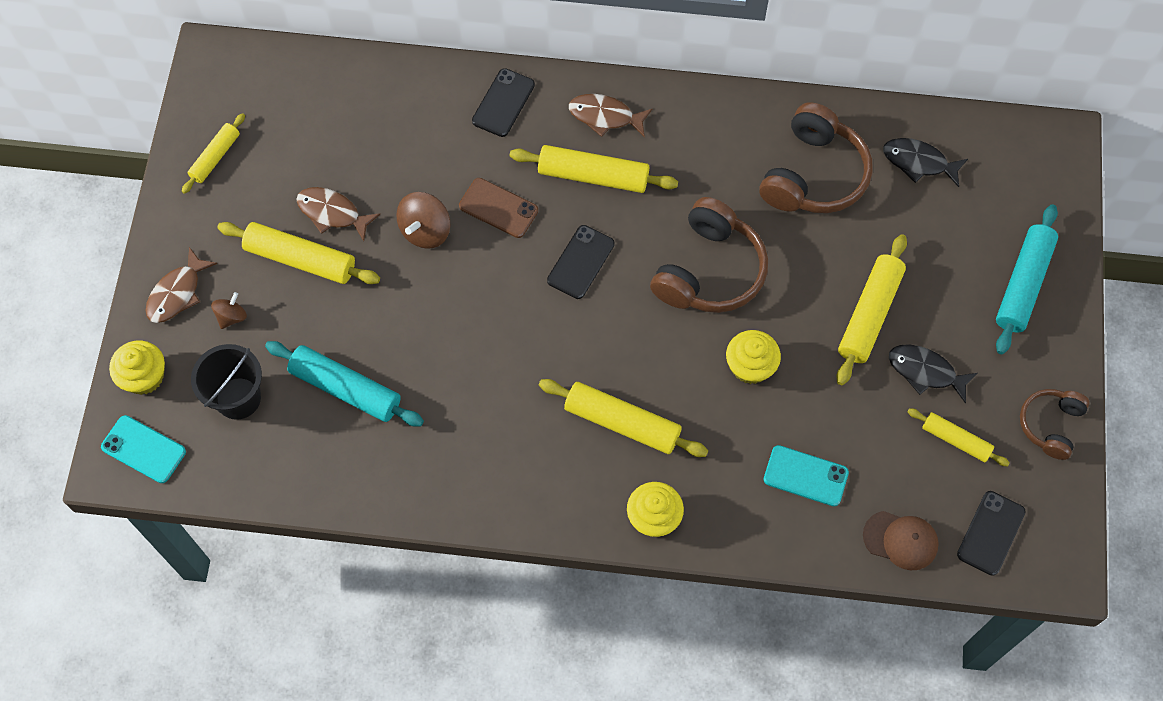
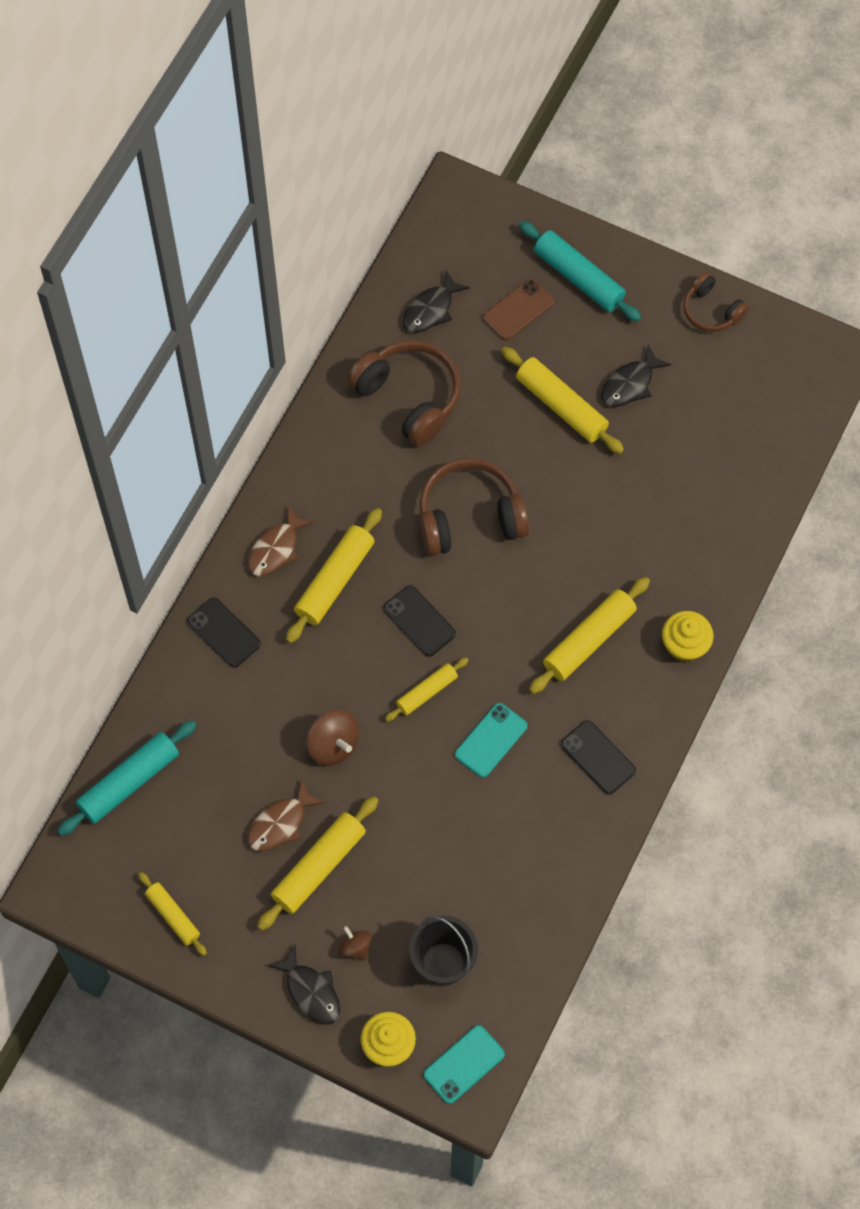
camera: 70 degrees left, 0 degrees up
(177, 293) = (310, 991): brown fish -> black fish
(346, 388) = (469, 864): turquoise rolling pin -> turquoise rolling pin (129, 782)
(498, 208) = (335, 673): brown phone -> brown phone (518, 310)
(709, 270) = (470, 517): brown headphones -> brown headphones turned 60 degrees counterclockwise
(750, 366) = (574, 518): yellow cupcake -> none
(805, 476) = (690, 512): turquoise phone -> turquoise phone (491, 740)
(901, 540) = (771, 462): brown cap -> none
(955, 440) = (699, 386): yellow rolling pin -> yellow rolling pin (427, 692)
(991, 533) = (788, 393): black phone -> black phone (598, 757)

